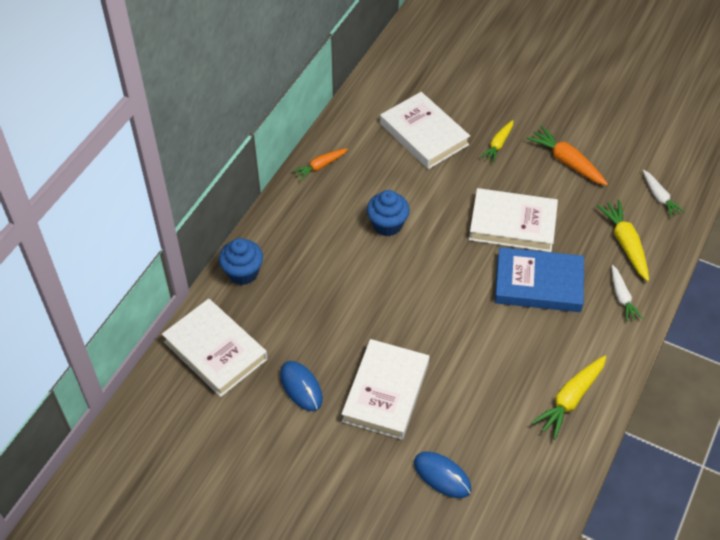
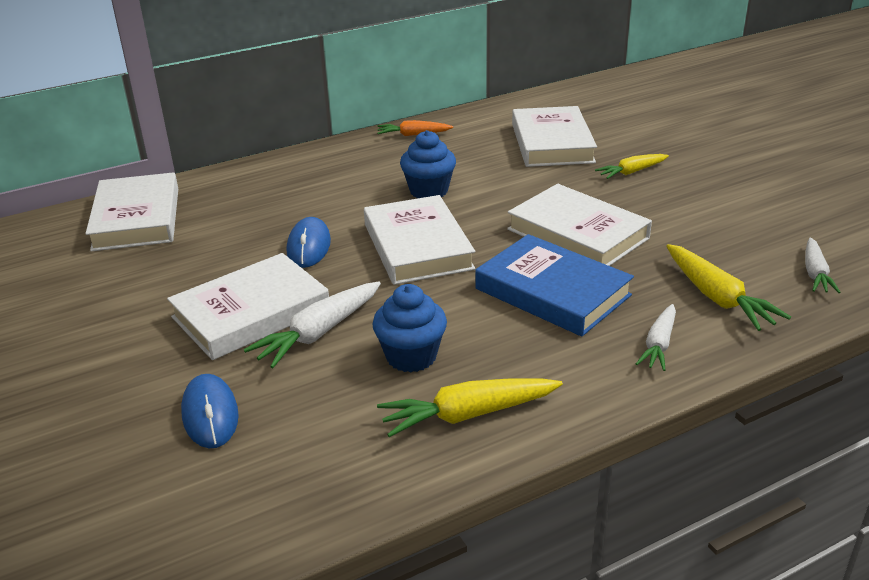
camera: 35 degrees right, 20 degrees down
(243, 273) = (240, 178): blue cupcake -> blue cupcake (411, 356)
(301, 387) = (173, 274): blue mouse -> blue mouse (309, 246)
(429, 283) = (417, 246): none -> white book
(441, 386) = (318, 333): none -> white carrot
(566, 162) = (707, 207): orange carrot -> none
(625, 244) = (717, 297): yellow carrot -> yellow carrot turned 135 degrees clockwise

